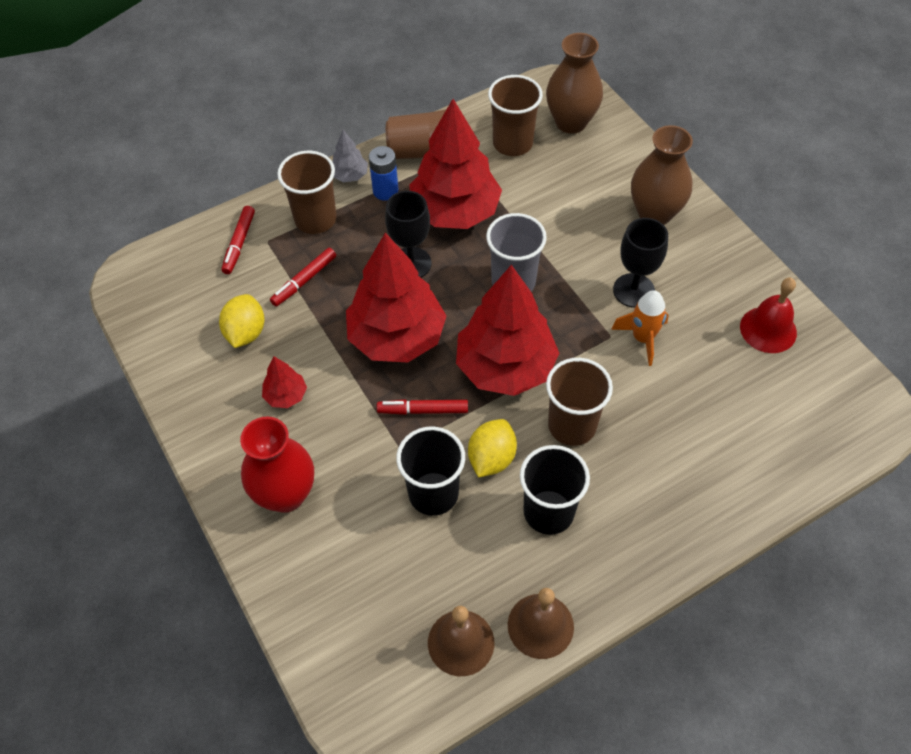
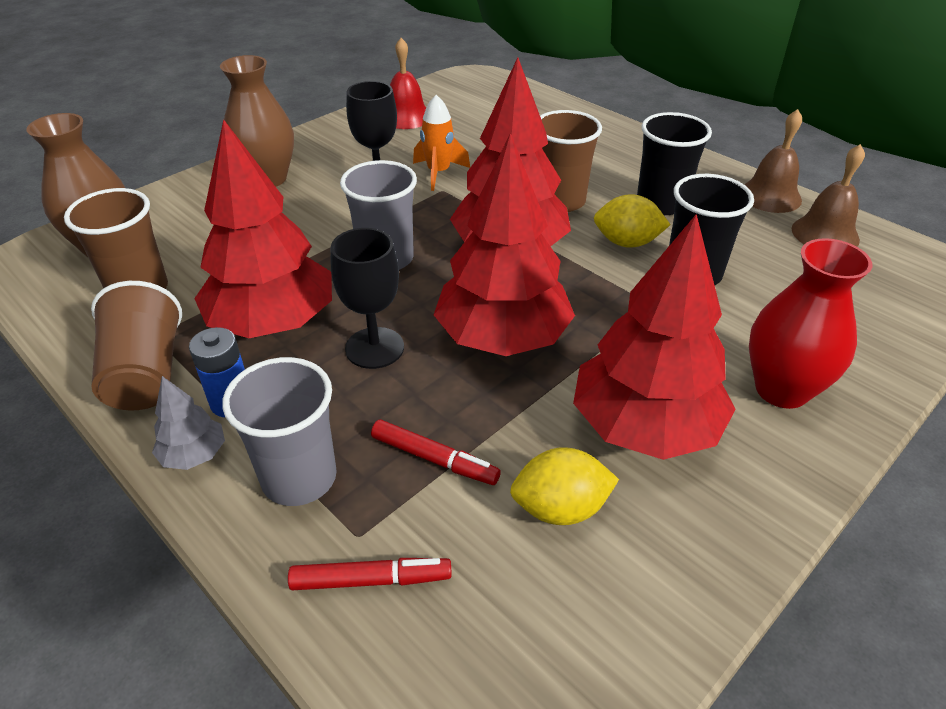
camera: 105 degrees left, 15 degrees down
(286, 395) = (644, 427): red tree -> red tree, size x2.29
(315, 219) = (299, 478): brown cup -> grey cup
(423, 410) = (597, 298): red marker -> none

